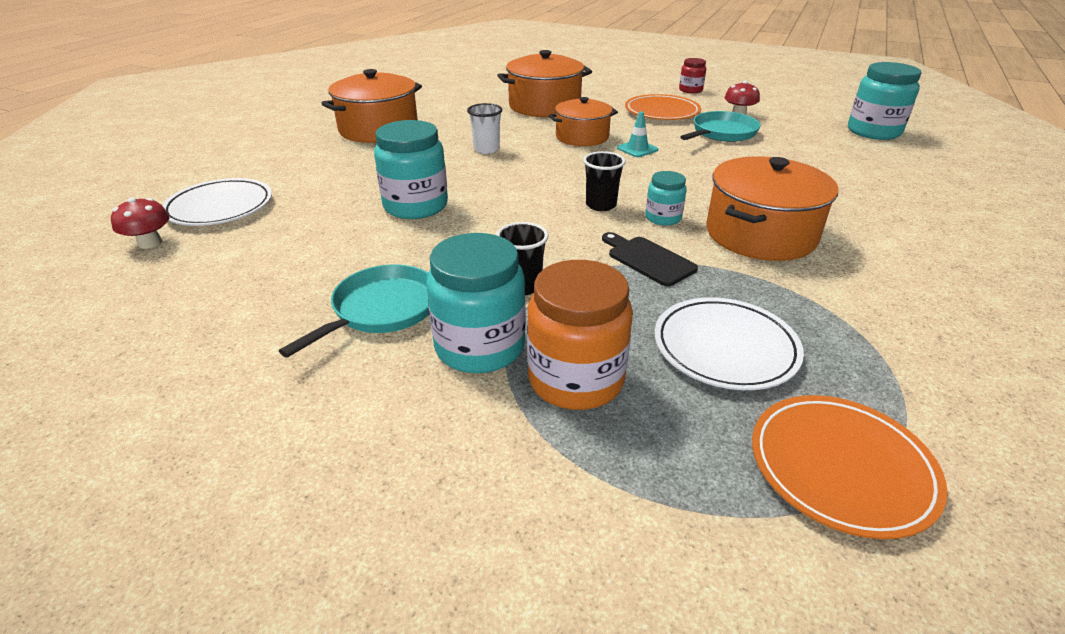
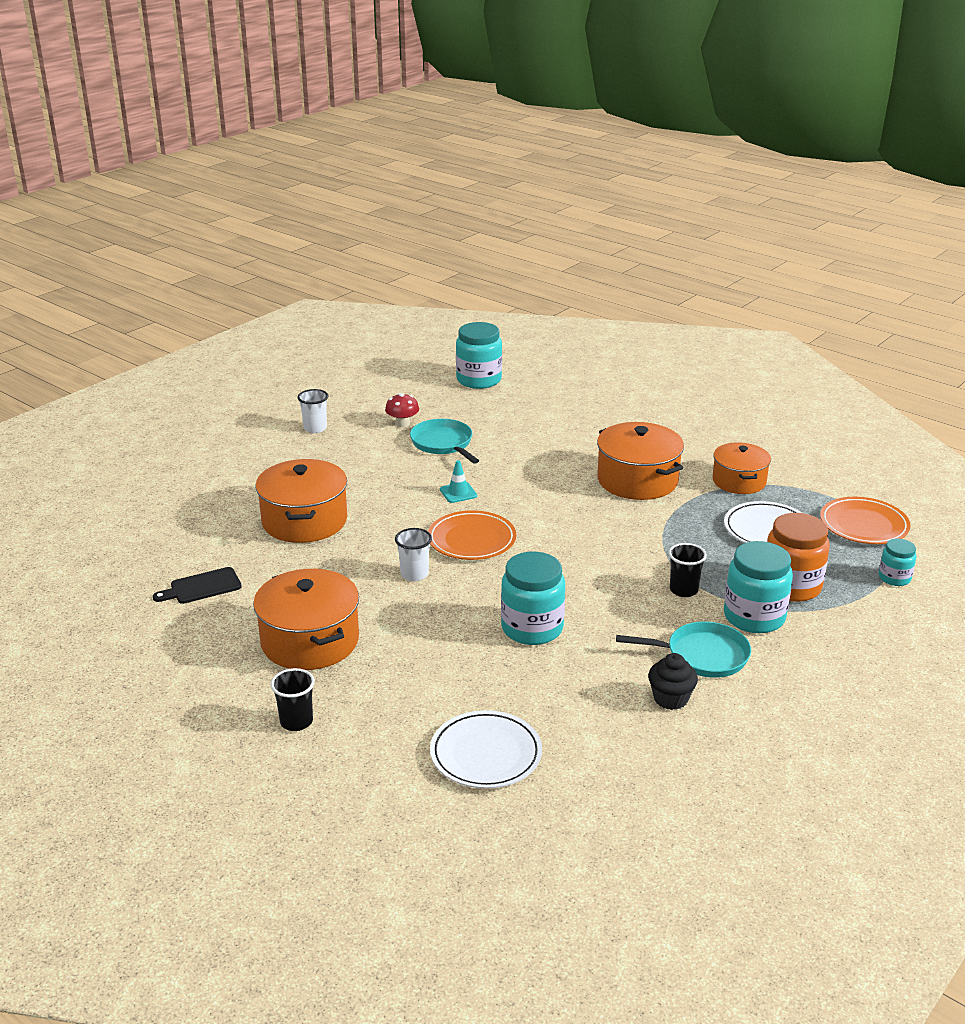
camera: 75 degrees left, 5 degrees down
(150, 243) = (554, 795): red mushroom -> none
(294, 294) = (670, 699): none -> black cupcake
(382, 310) = (702, 655): turquoise pan -> turquoise pan turned 135 degrees clockwise
(582, 137) = (411, 515): orange pot -> orange pot (739, 481)
(601, 205) = (567, 534): black cup -> black cup (296, 721)
(648, 259) = (660, 532): black cutting board -> black cutting board (202, 587)
(662, 112) = (369, 459): orange plate -> orange plate (471, 540)
(663, 218) = (599, 512): turquoise jar -> turquoise jar (894, 578)
(690, 90) = (315, 428): red jar -> white cup

